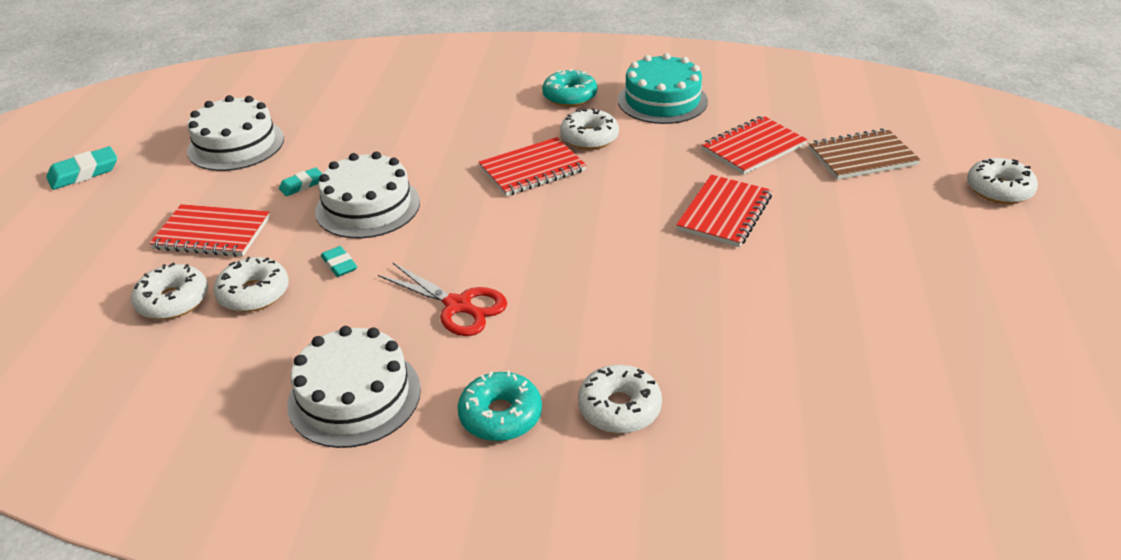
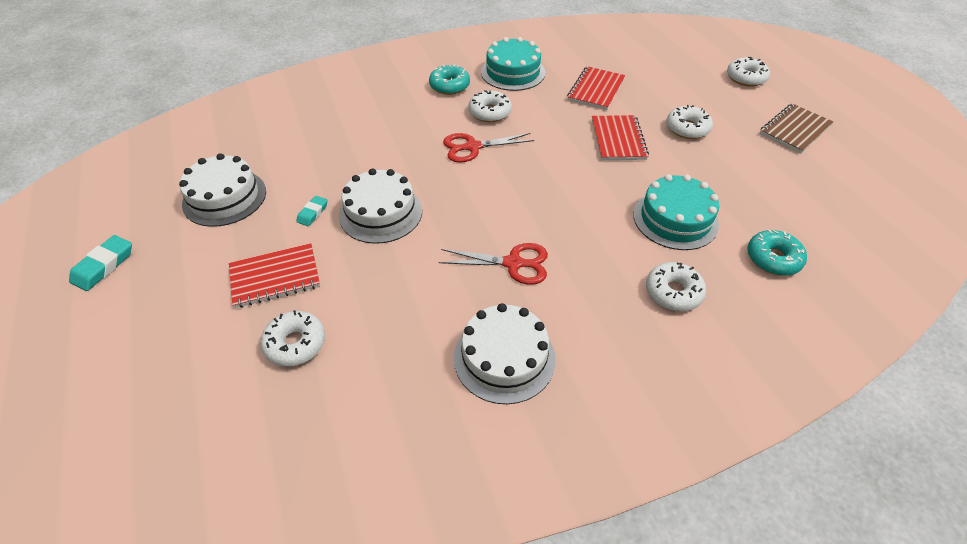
camera: 30 degrees left, 10 degrees up
(254, 293) = (356, 312): white donut -> white donut (687, 128)
(339, 265) = (401, 265): turquoise eraser -> none
(500, 415) = (610, 328): turquoise donut -> turquoise donut (773, 258)
(532, 169) = (473, 147): red notebook -> red scissors
(708, 328) = (675, 219): none -> turquoise cake
(862, 157) = (660, 78): brown notebook -> brown notebook (794, 130)

